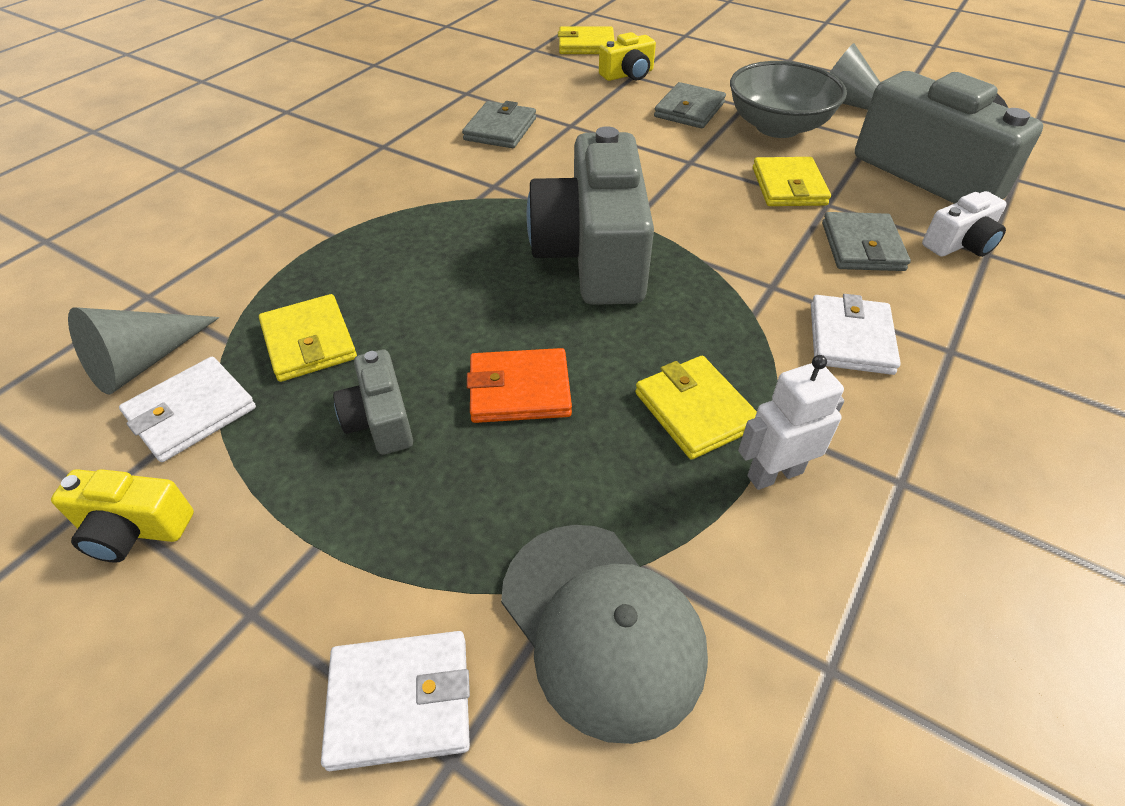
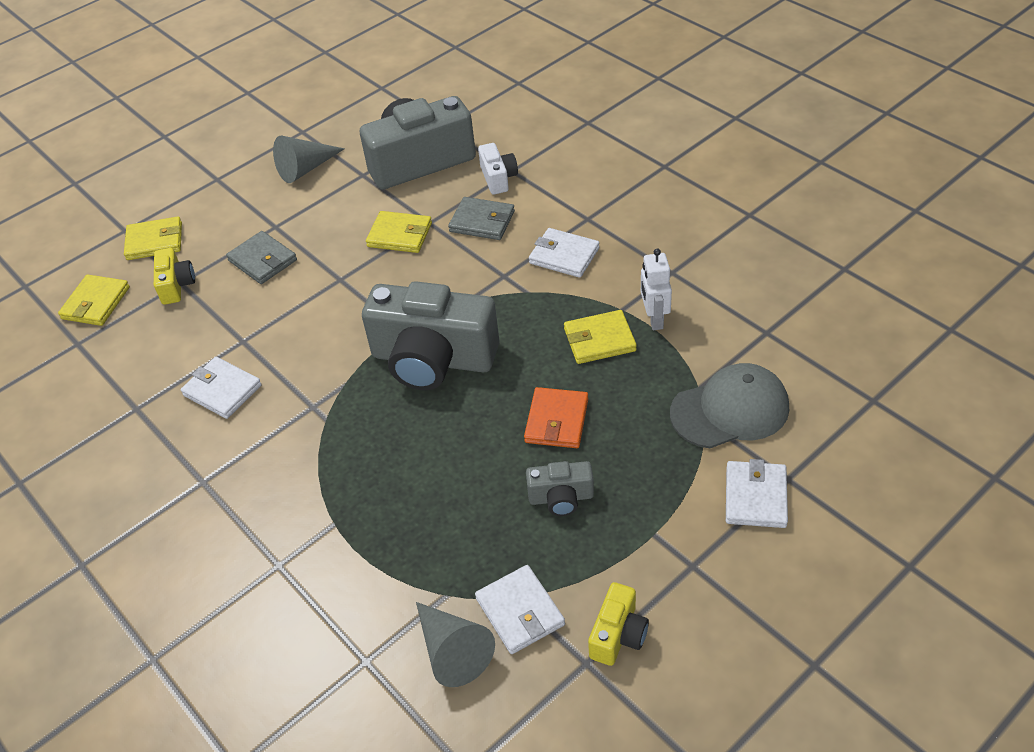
camera: 70 degrees left, 0 degrees up
(309, 342) = (468, 539): yellow wallet -> yellow wallet (155, 241)
(500, 129) = (222, 390): grey wallet -> white wallet
(777, 127) = (318, 217): grey bowl -> none

